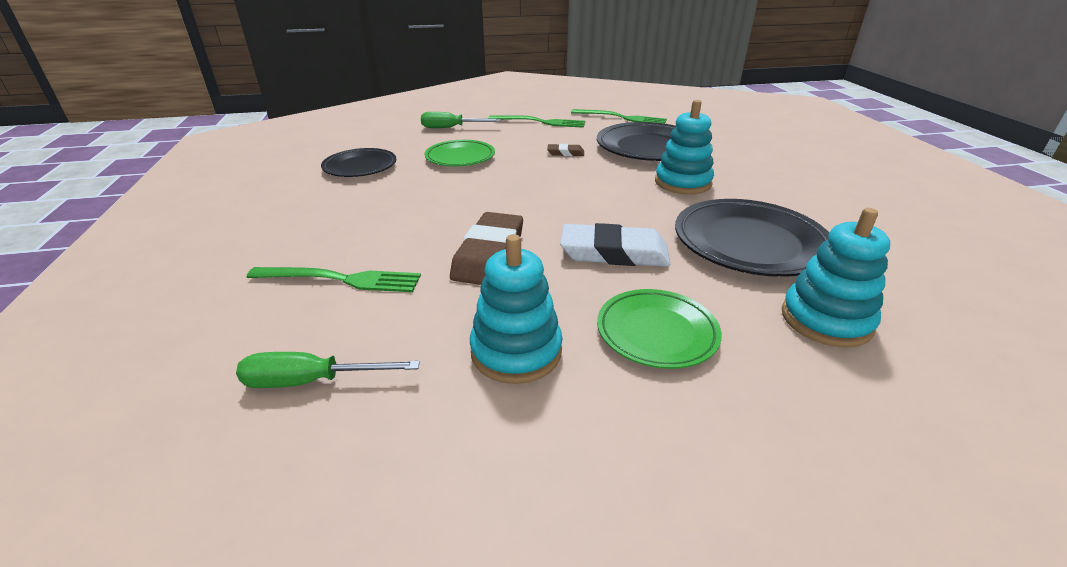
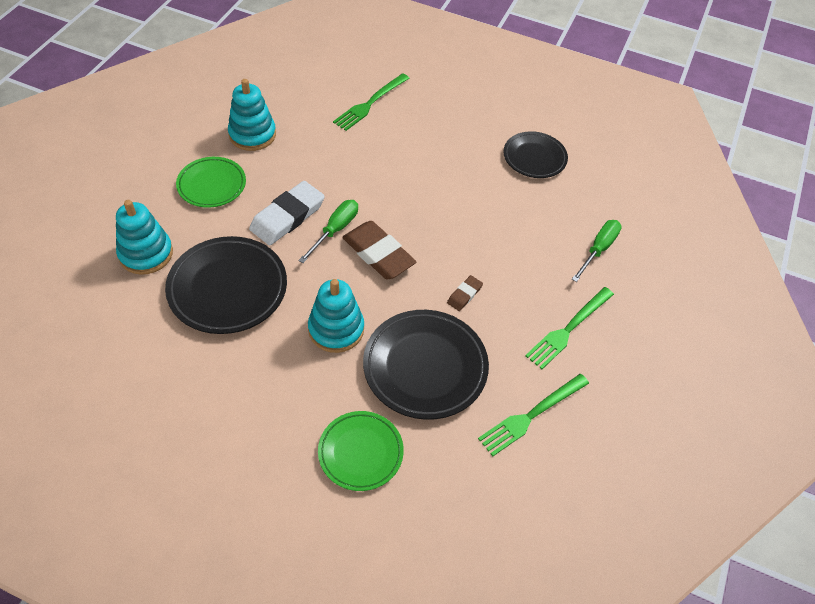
camera: 120 degrees right, 20 degrees up
(311, 381) = (298, 76): green screwdriver -> green screwdriver (335, 230)
(460, 157) = (510, 220): green plate -> green plate (360, 452)
(489, 254) = (340, 164): brown eraser -> brown eraser (378, 253)

